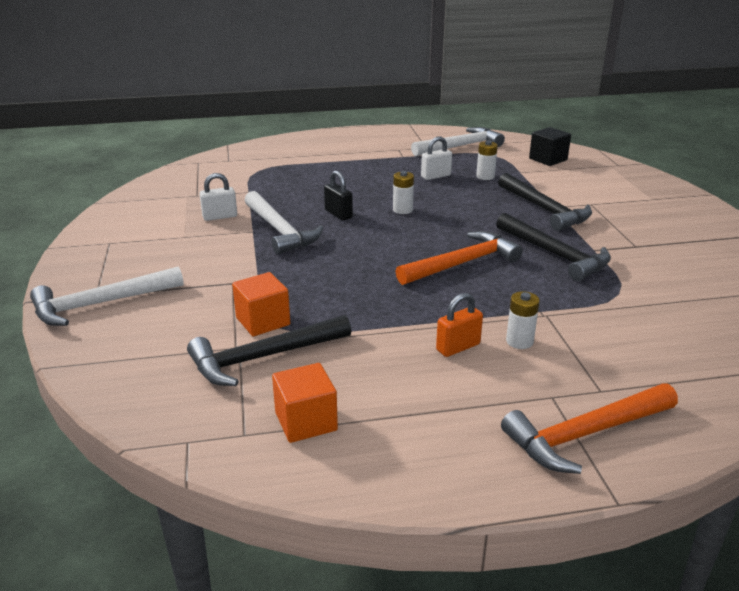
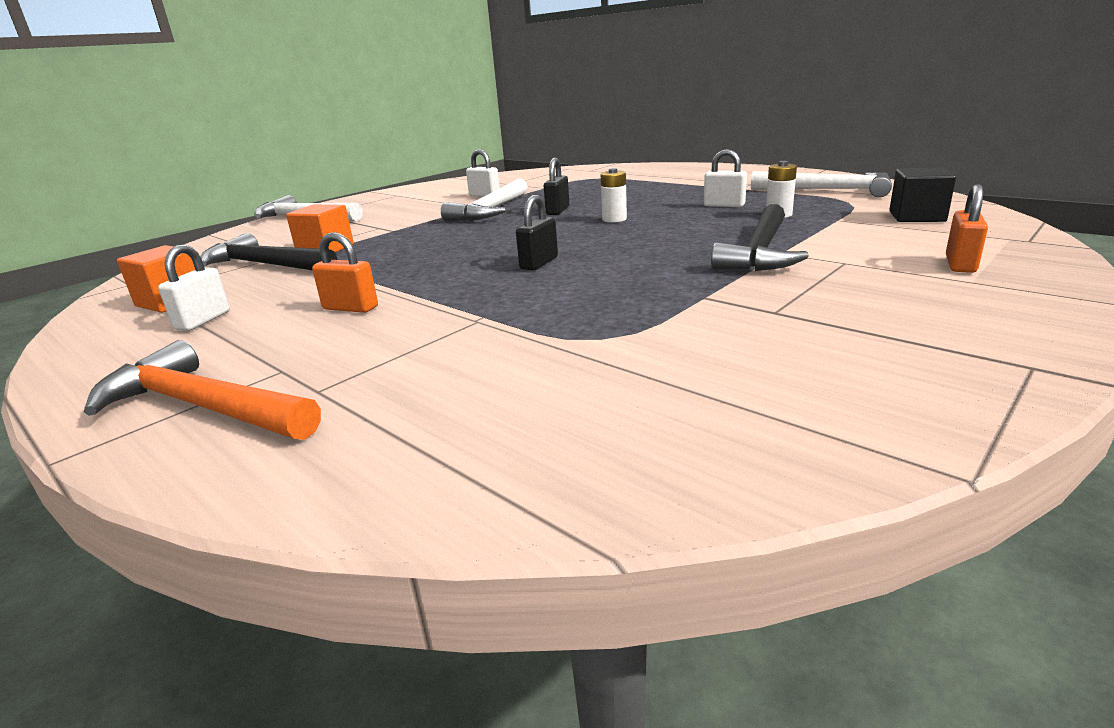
camera: 55 degrees right, 5 degrees down
(393, 412) = (203, 320): none -> white padlock
(462, 263) = (539, 263): orange hammer -> black padlock
(519, 341) = (394, 326): white battery -> none
(555, 255) = (644, 285): black hammer -> none
(629, 189) = (960, 264): none -> orange padlock

